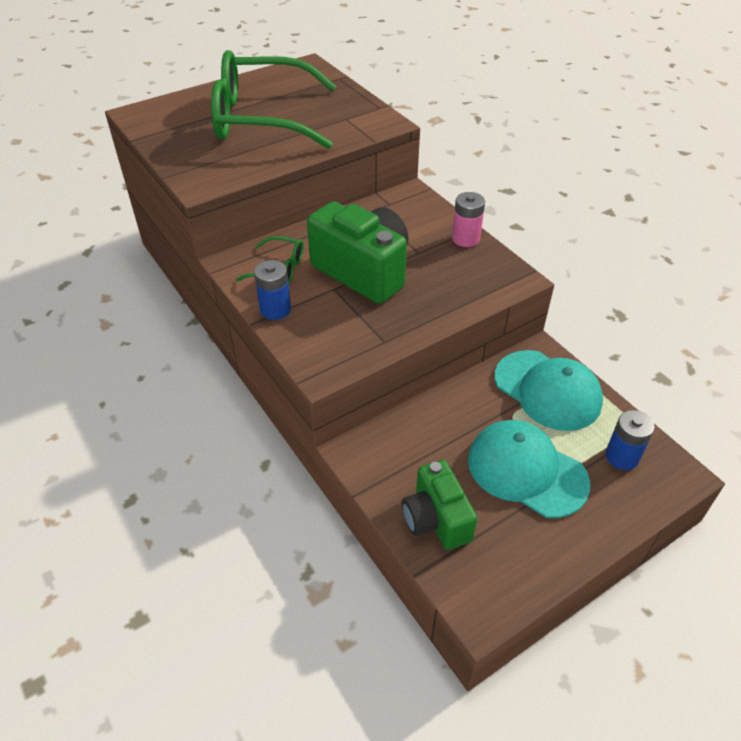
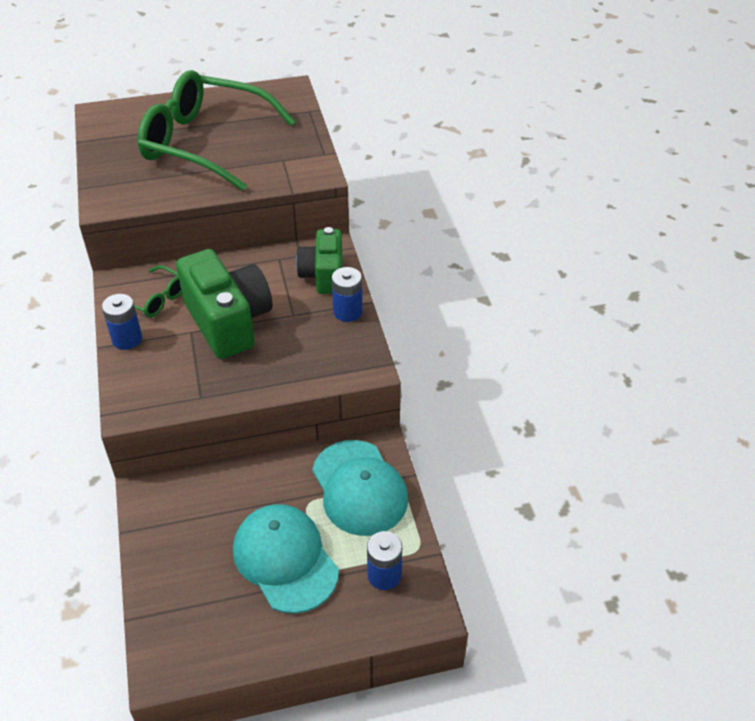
camera: 20 degrees right, 0 degrees up
(436, 519) = (175, 577): green camera -> green camera (323, 275)
(465, 239) = (347, 312): pink battery -> blue battery

